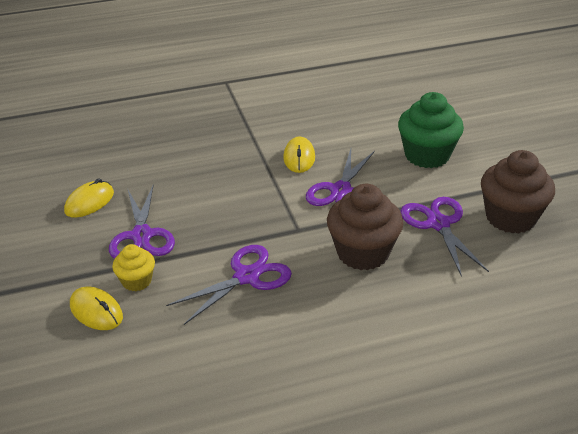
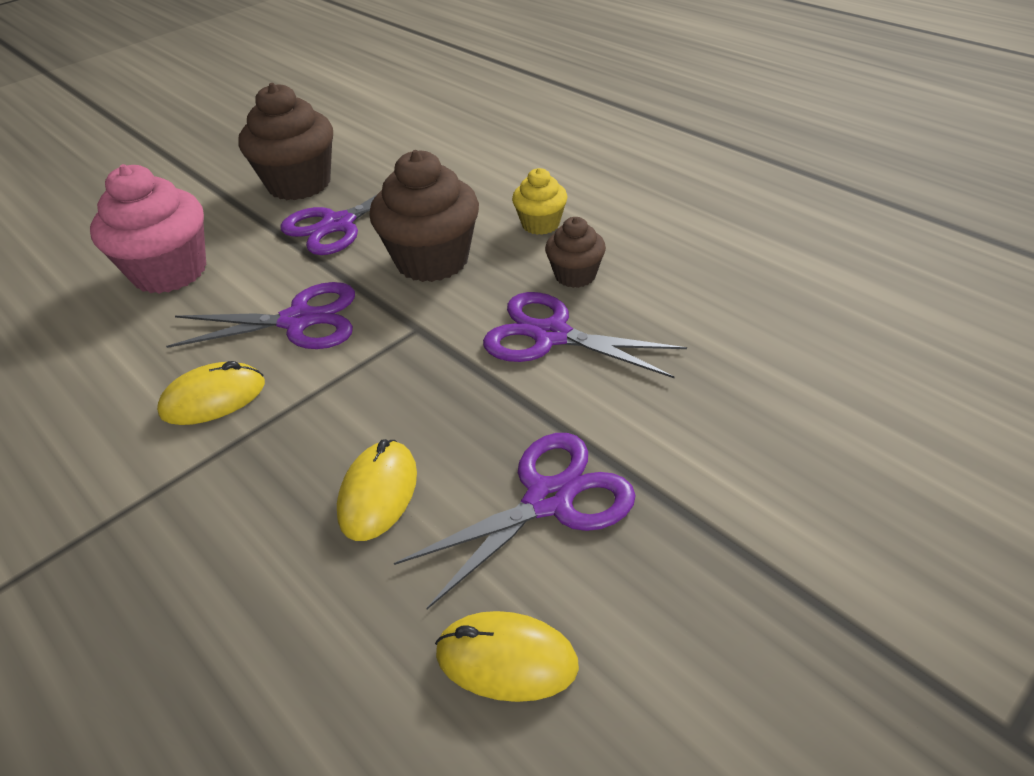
camera: 115 degrees left, 5 degrees up
(96, 311) = (751, 454): yellow mouse -> yellow mouse (378, 493)
(137, 281) = (654, 443): yellow cupcake -> yellow cupcake (540, 224)
(295, 310) = (575, 275): none -> brown cupcake
(427, 155) = (170, 272): green cupcake -> pink cupcake

